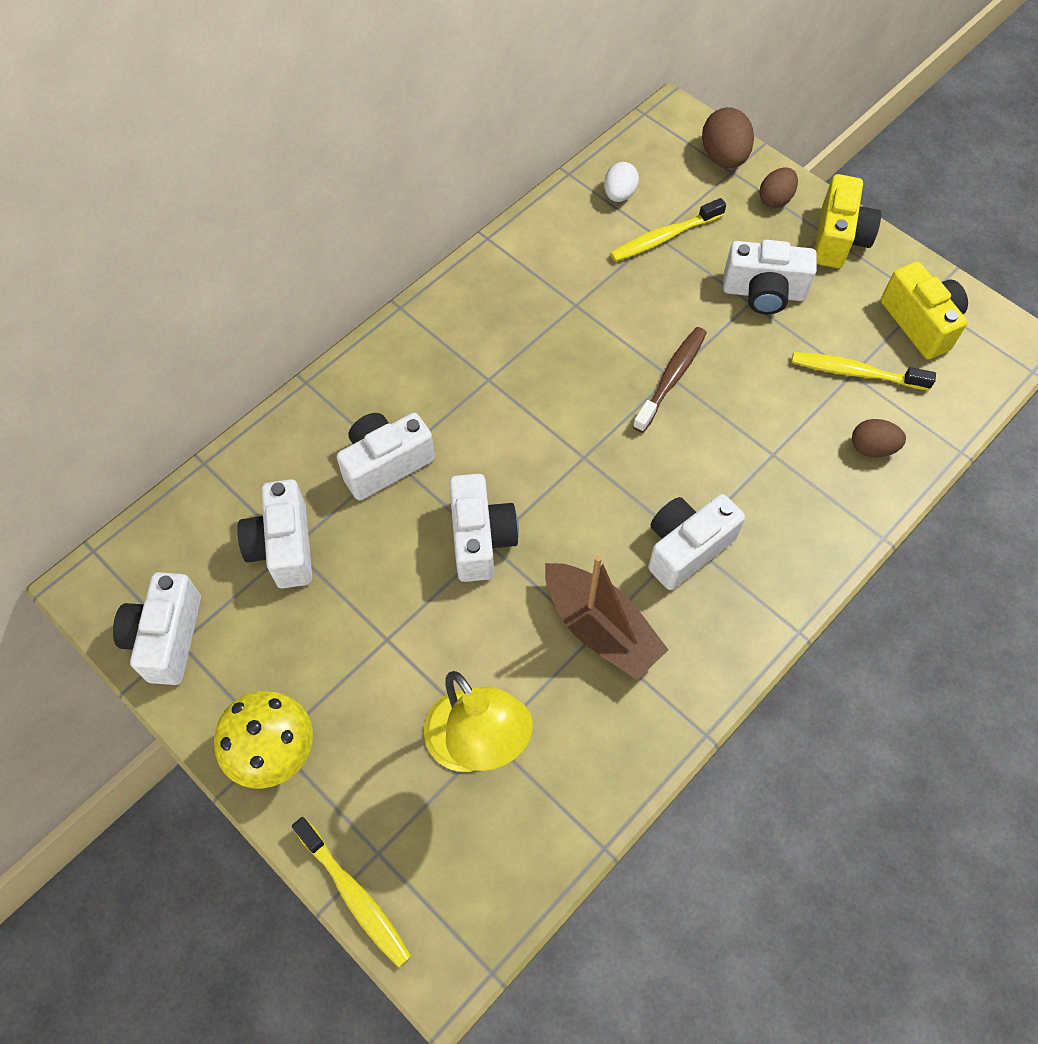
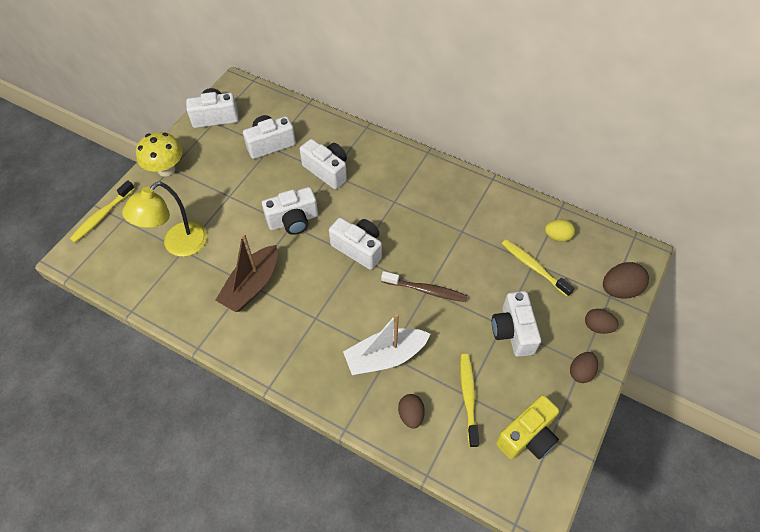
camera: 75 degrees right, 5 degrees down
(619, 194) = (557, 236): white egg -> yellow egg
(686, 548) = (310, 318): white camera -> white camera (358, 249)
(774, 458) = (385, 356): none -> white boat
(838, 239) = (580, 372): yellow camera -> brown egg

